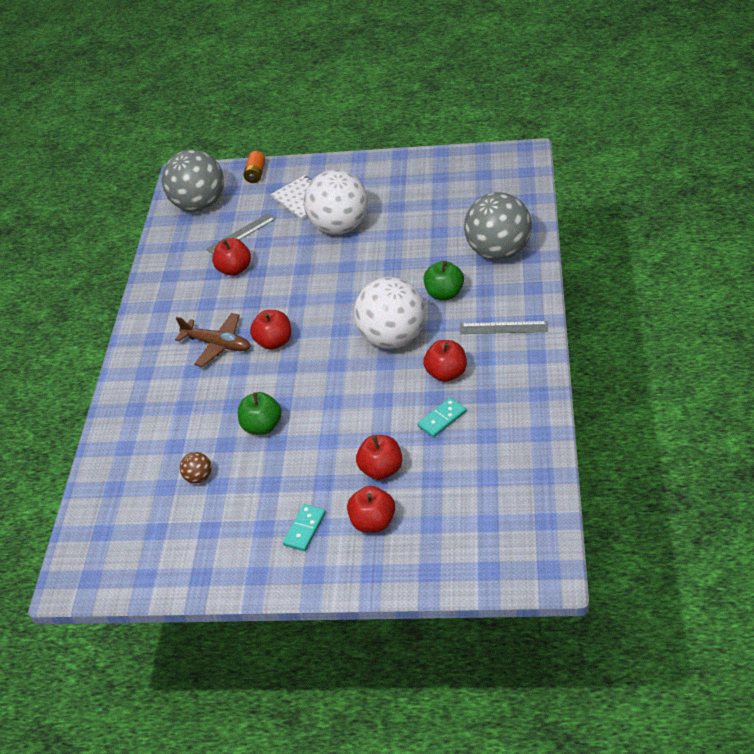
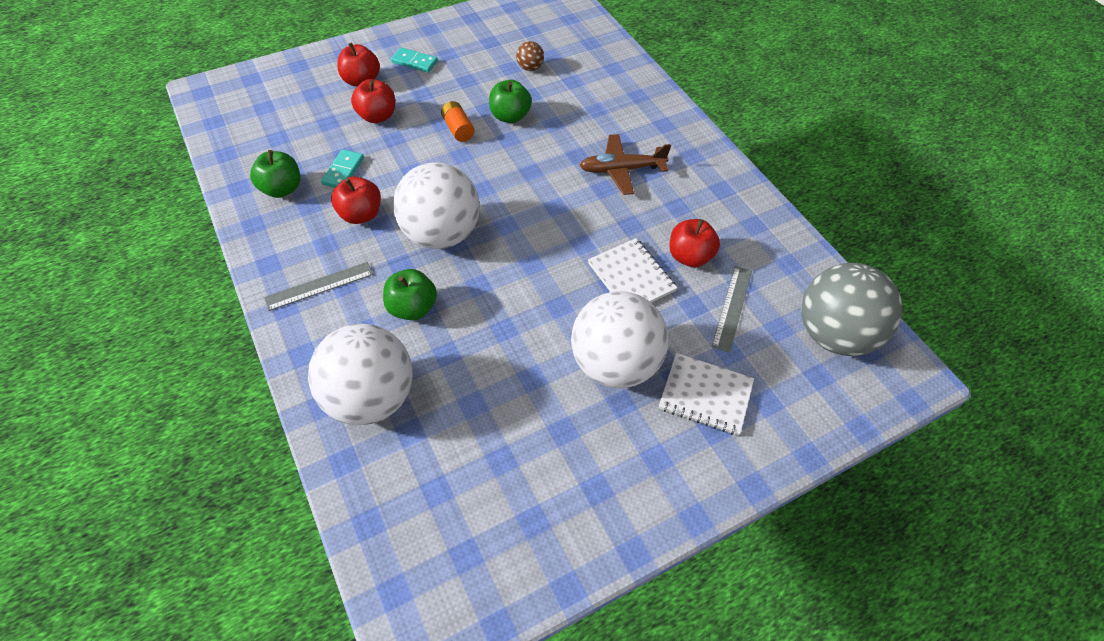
camera: 140 degrees right, 10 degrees up
(256, 174) = (817, 419): orange battery -> orange battery (458, 129)
(274, 342) = (566, 190): red apple -> none
(285, 269) = (631, 277): none -> white notebook
(304, 529) = (414, 62): turquoise domino -> turquoise domino turned 60 degrees counterclockwise
(499, 252) = (370, 397): grey ball -> white ball
(503, 419) = (282, 189): none -> green apple

